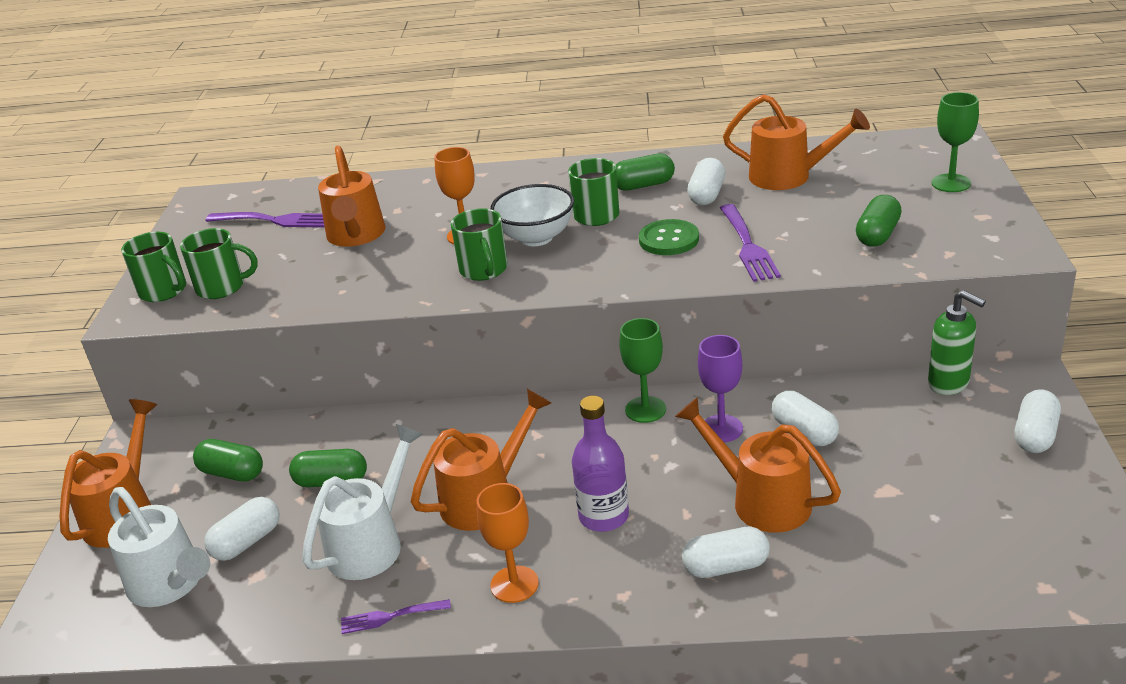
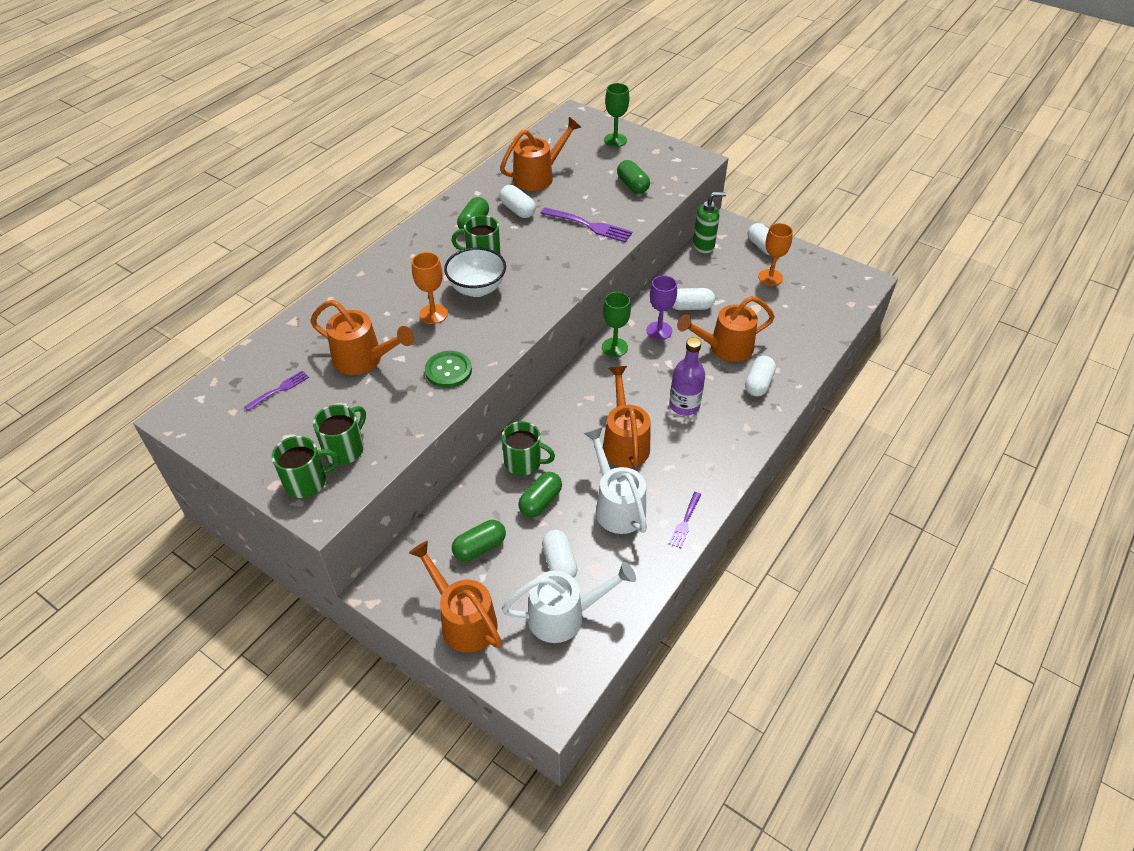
camera: 60 degrees left, 15 degrees up
(274, 220) = (279, 389): purple fork -> purple fork, size x0.60
(484, 270) = (487, 325): green mug -> green mug (524, 462)
(514, 584) = (704, 462): orange goblet -> orange goblet (770, 277)
(669, 239) = (547, 246): green button -> green button (448, 371)

